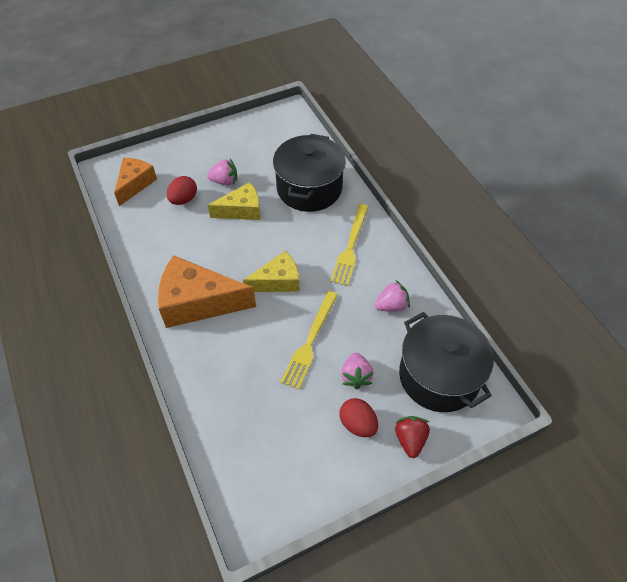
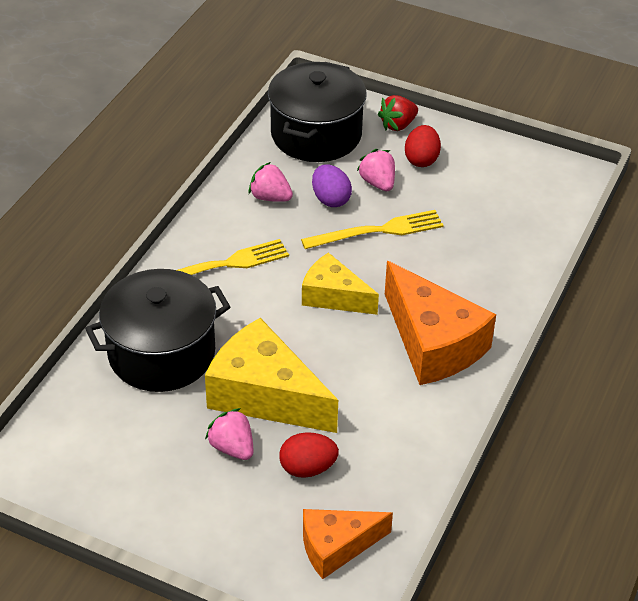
camera: 130 degrees left, 10 degrees down
(241, 210) = (265, 395): yellow cheese -> yellow cheese, size x1.63
(355, 376) = (378, 183): pink strawberry -> pink strawberry turned 75 degrees counterclockwise
(362, 337) = (330, 199): none -> purple egg

